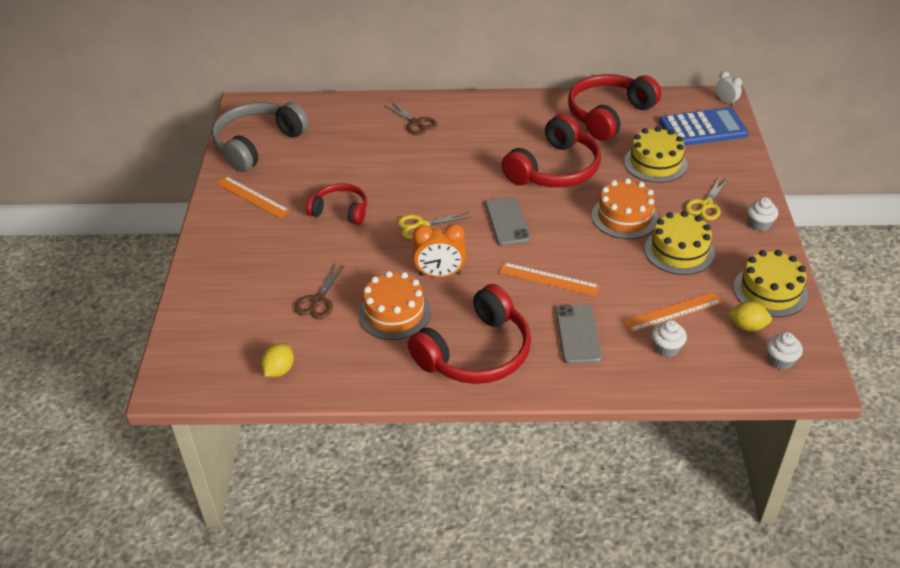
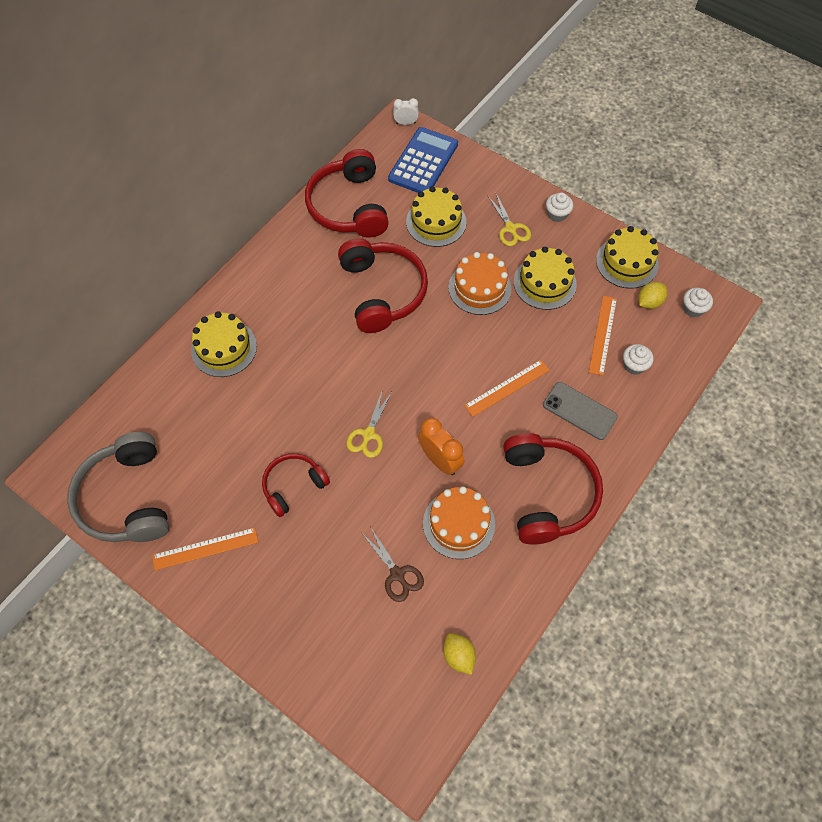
camera: 55 degrees left, 20 degrees up
(416, 123) = (224, 348): brown scissors -> yellow cake
(440, 274) = (440, 460): orange clock -> orange clock turned 75 degrees counterclockwise
(507, 221) = (417, 369): grey phone -> none

